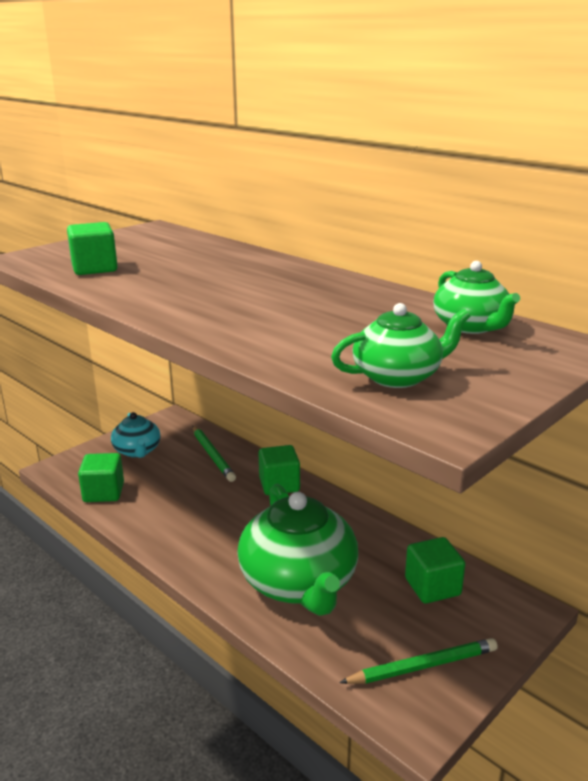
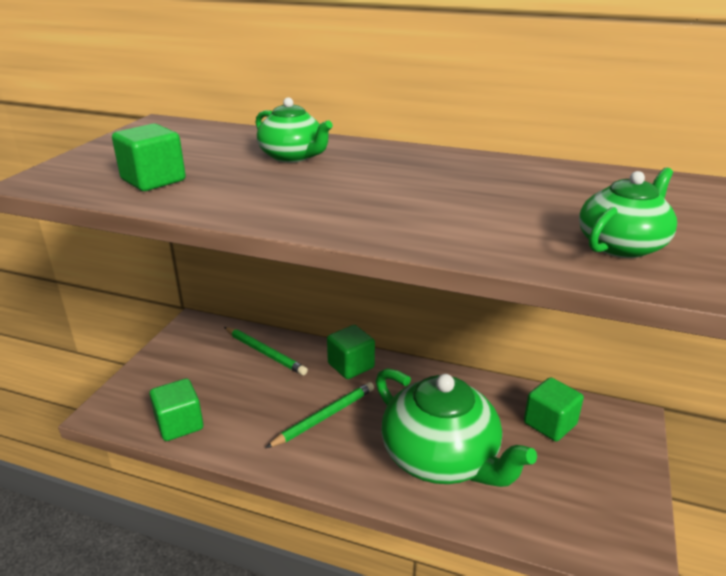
camera: 25 degrees left, 5 degrees up
(137, 451) = (183, 368): turquoise teapot -> none
(423, 666) = (598, 500): green pencil -> green pencil (324, 417)
(471, 326) = (603, 182): green teapot -> green teapot (293, 156)

